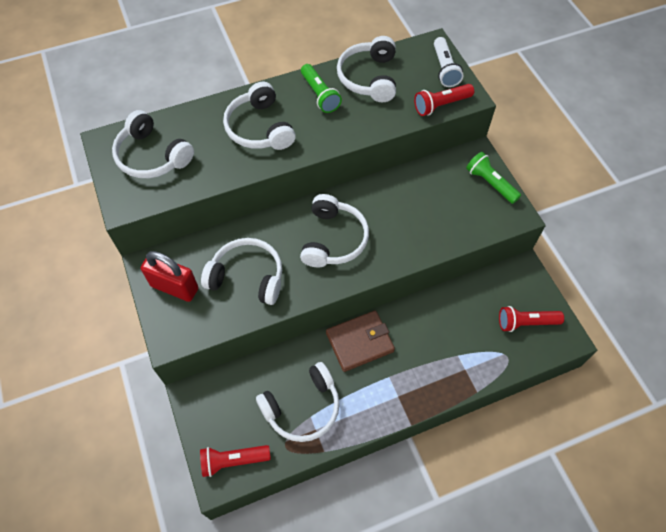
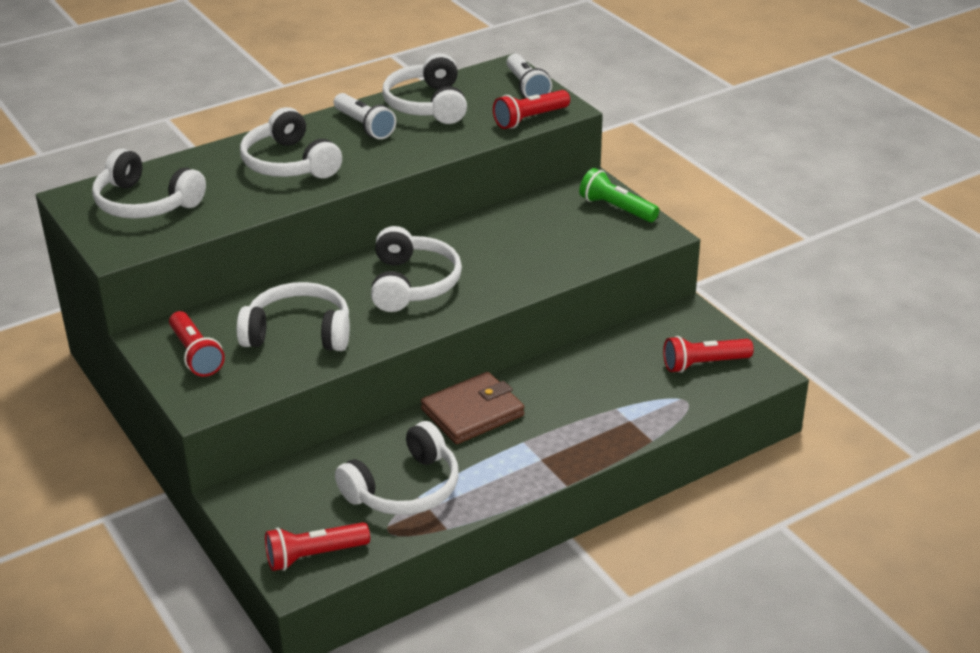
camera: 10 degrees left, 25 degrees down
(174, 287) = (195, 355): red padlock -> red flashlight
(319, 95) = (364, 126): green flashlight -> white flashlight

